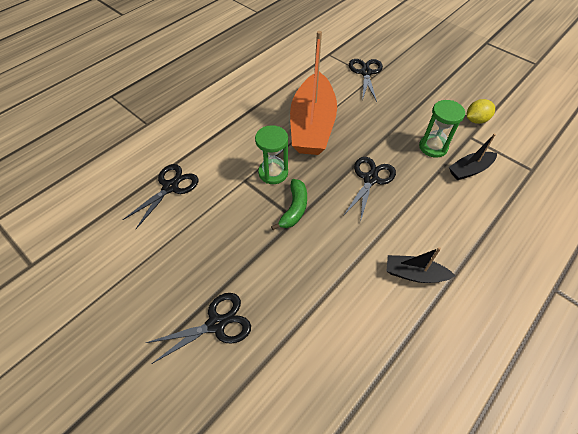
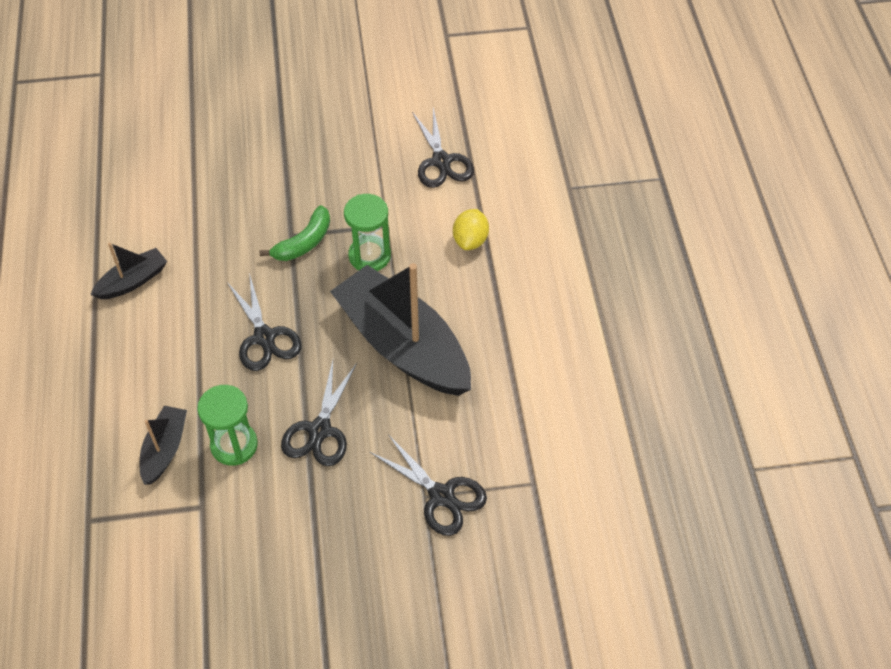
camera: 130 degrees right, 0 degrees up
(216, 324) = (255, 119): black scissors -> black scissors (320, 430)
(294, 208) = (304, 242): green banana -> green banana turned 105 degrees counterclockwise
(312, 125) = (403, 345): orange boat -> black boat
(476, 120) = (215, 546): yellow lemon -> yellow lemon (470, 240)

